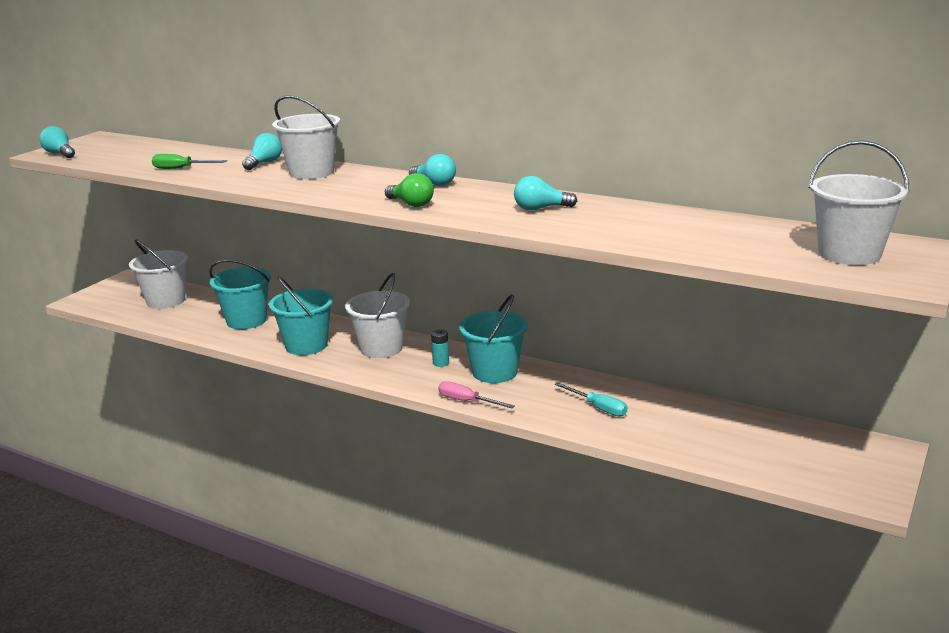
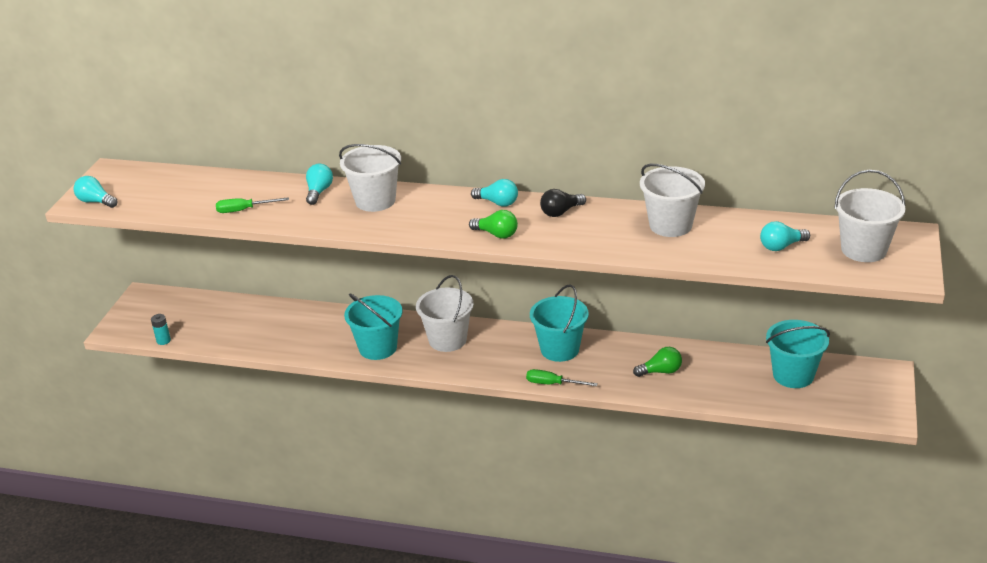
camera: 15 degrees left, 10 degrees up
(166, 301) = (205, 317): white bucket -> white bucket (670, 225)
(246, 320) = (302, 328): turquoise bucket -> turquoise bucket (793, 375)
(441, 363) = (509, 347): turquoise battery -> turquoise battery (163, 341)
(467, 401) = (553, 384): pink screwdriver -> green screwdriver
(496, 195) = (560, 212): none -> black light bulb
(540, 209) = (608, 226): turquoise light bulb -> turquoise light bulb (781, 246)
(598, 408) = (660, 371): turquoise screwdriver -> green light bulb

